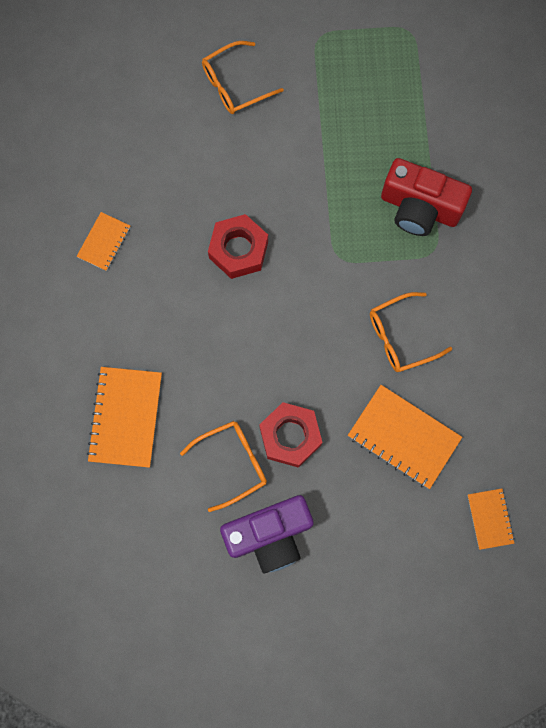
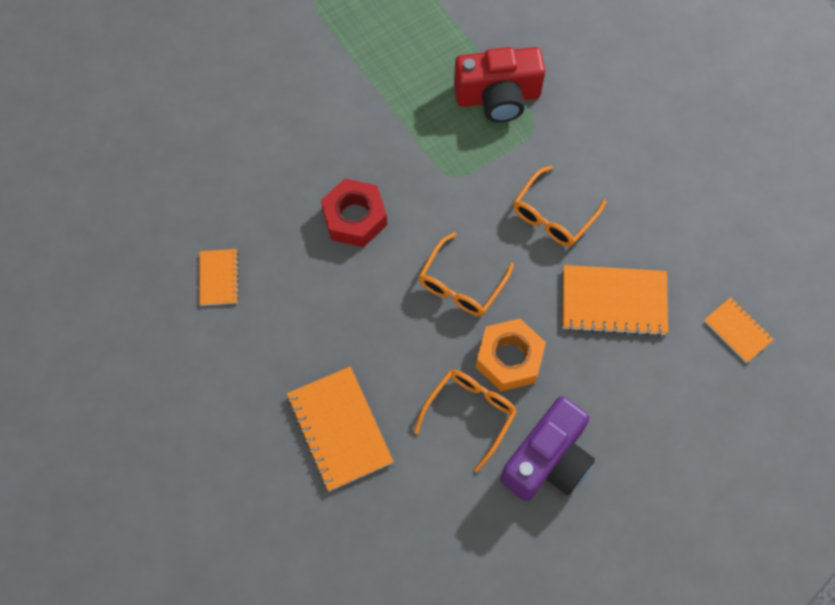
camera: 30 degrees left, 10 degrees down
(234, 85) = (261, 77): orange glasses -> orange glasses (461, 284)
(290, 436) = (509, 358): red nut -> orange nut

